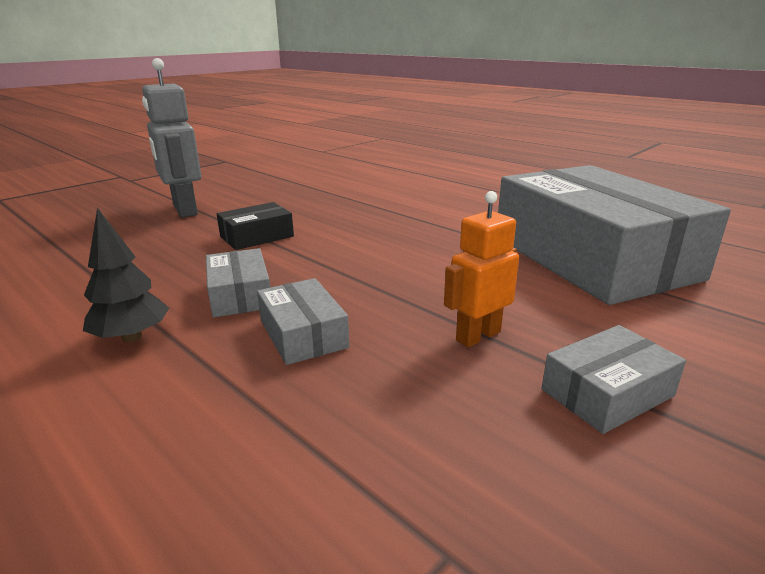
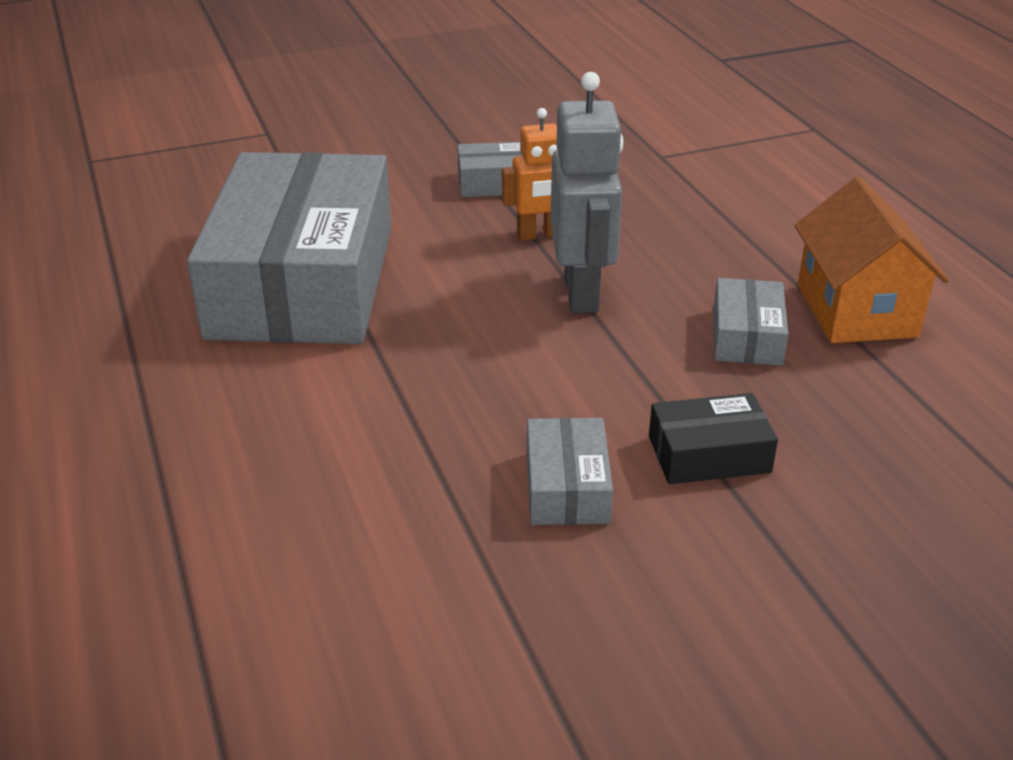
camera: 155 degrees left, 10 degrees up
(132, 337) = (856, 310): black tree -> orange house
(184, 210) = (853, 610): grey robot -> grey robot (582, 293)
(303, 334) = (691, 274): grey box -> grey box (567, 486)

